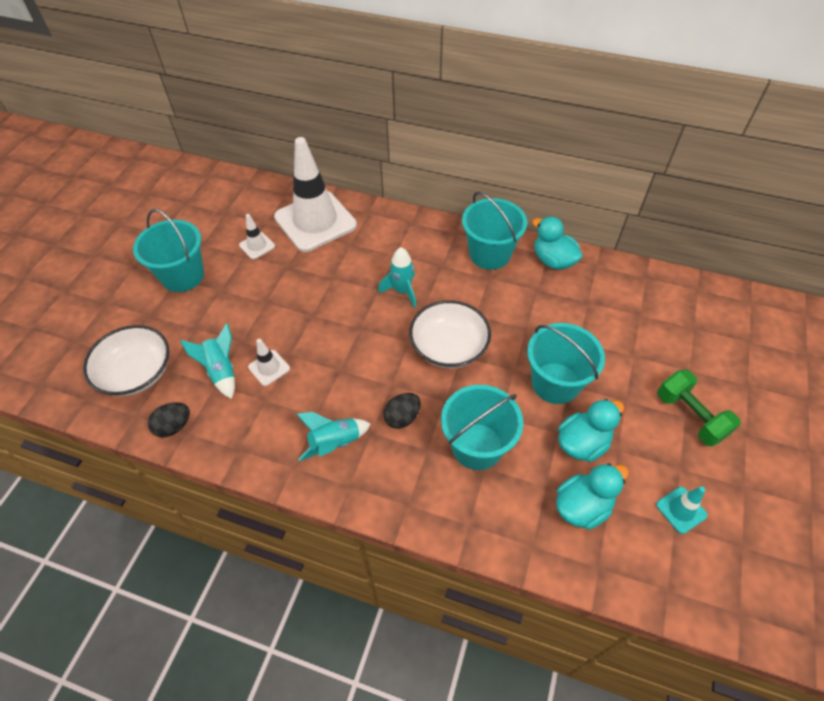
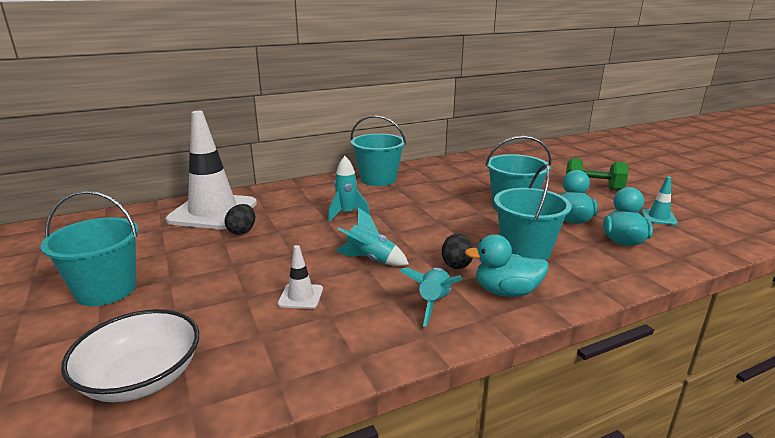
camera: 45 degrees left, 30 degrees down
(174, 426) = (256, 386): black egg -> black egg (242, 231)
(221, 371) = (252, 322): turquoise rocket -> turquoise rocket (370, 260)
(257, 246) = (172, 242): white traffic cone -> none
(449, 347) = (425, 222): white bowl -> none
(553, 260) = (421, 168): turquoise duck -> turquoise duck (506, 292)

